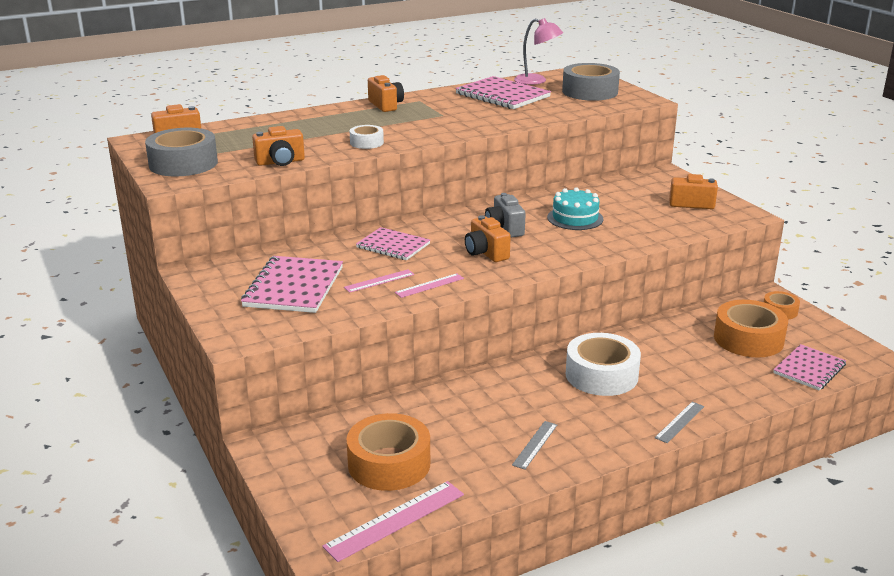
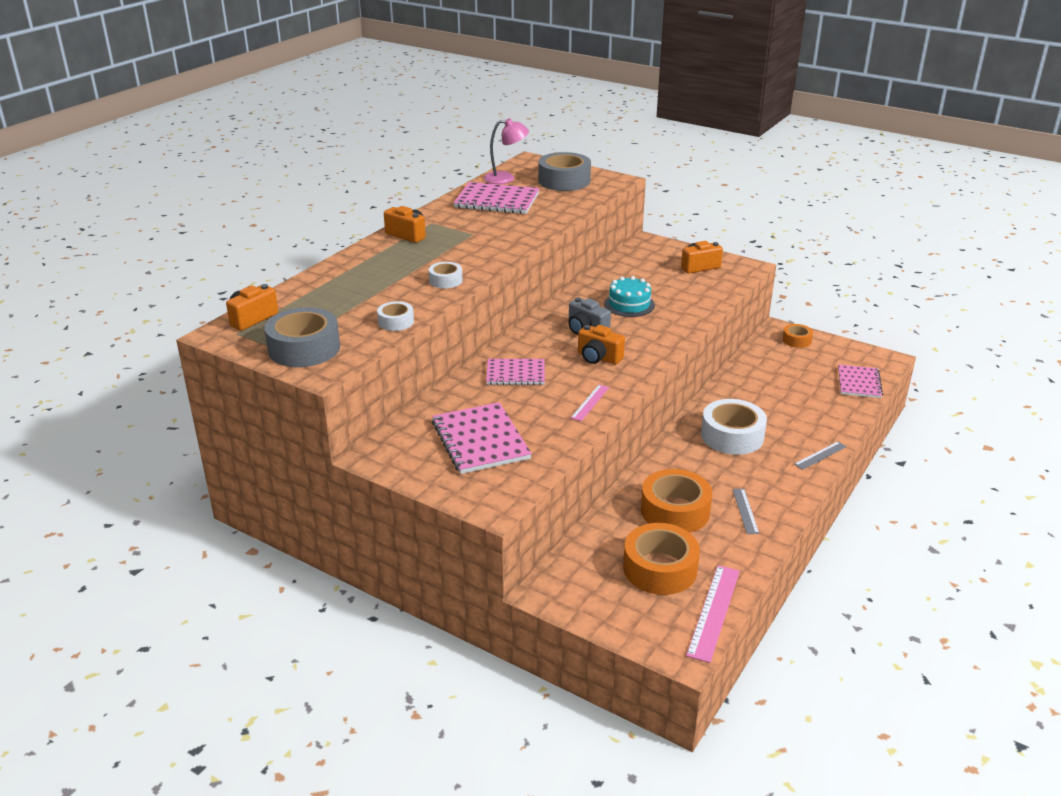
camera: 30 degrees left, 5 degrees up
(280, 162) = (396, 322): orange camera -> white tape
(379, 281) = (545, 411): pink ruler -> none
(679, 422) = (820, 455): grey ruler -> grey ruler turned 45 degrees clockwise
(748, 339) = (799, 371): orange tape -> orange tape (675, 511)

